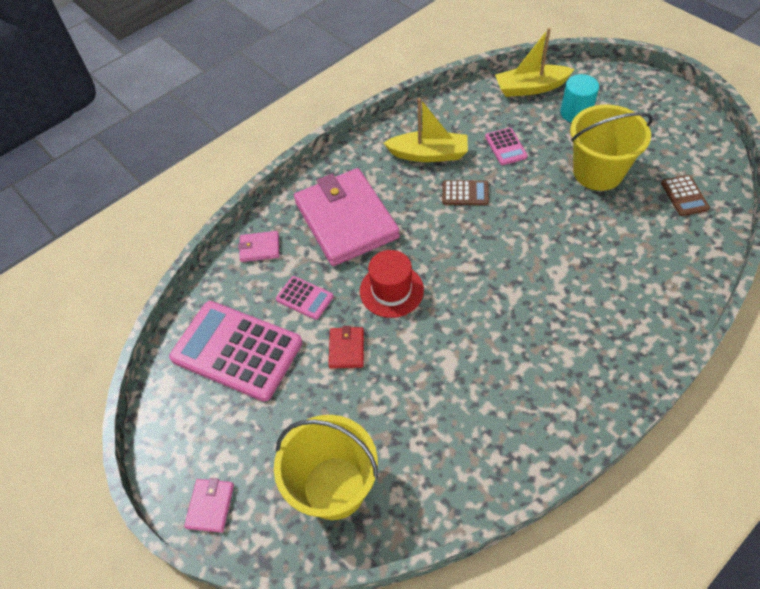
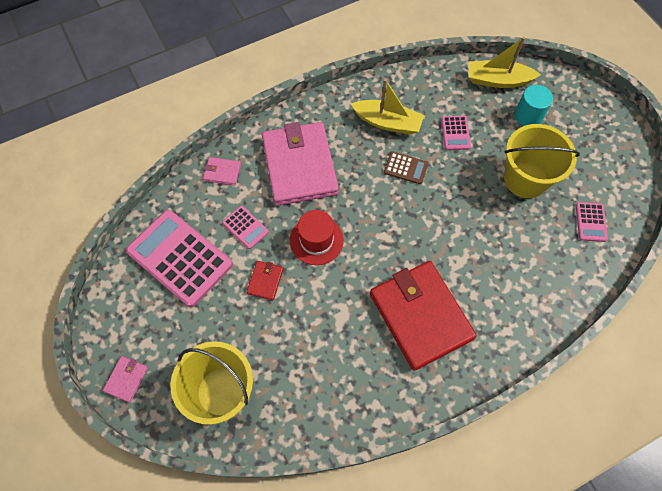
camera: 10 degrees right, 10 degrees up
(539, 338) = (420, 316): none -> red wallet
(684, 196) = (591, 222): brown calculator -> pink calculator

